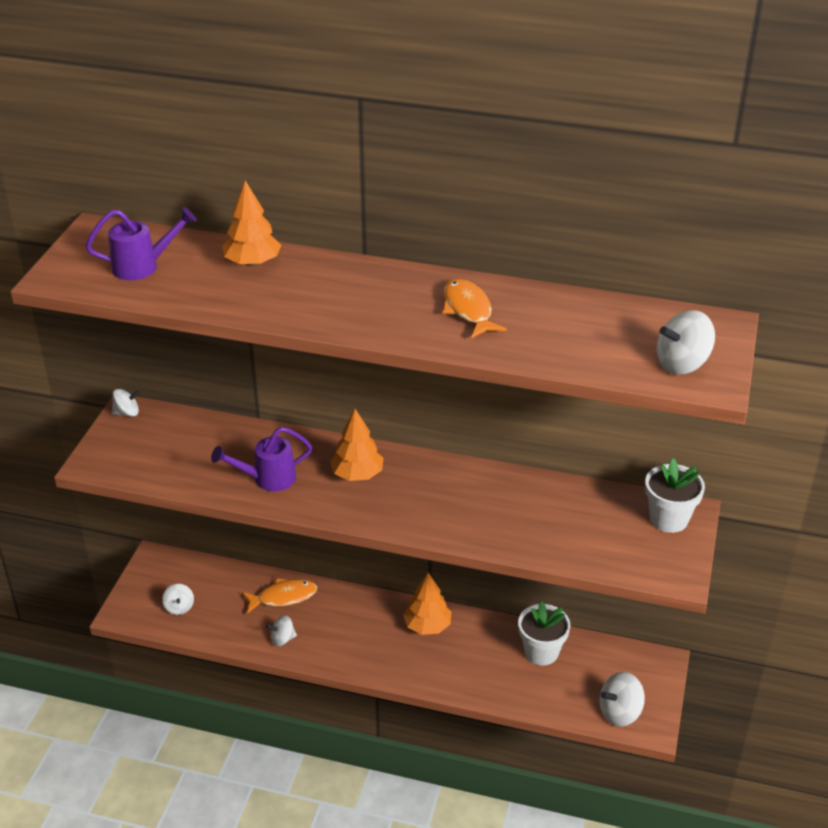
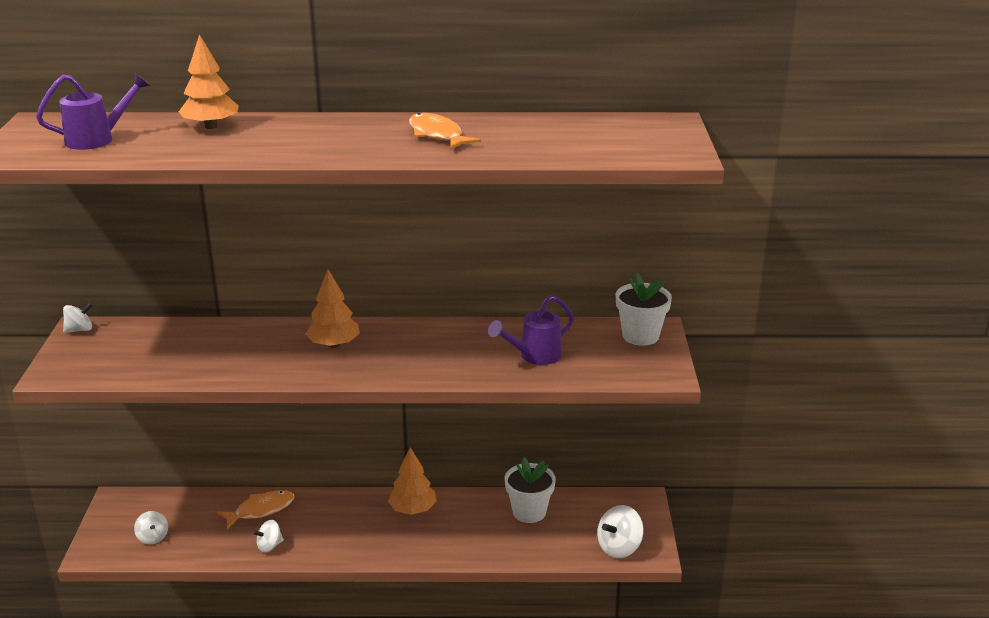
camera: 15 degrees left, 10 degrees down
(267, 479) = (244, 360): purple watering can -> purple watering can (534, 356)
(682, 364) = (651, 147): white spinning top -> none

